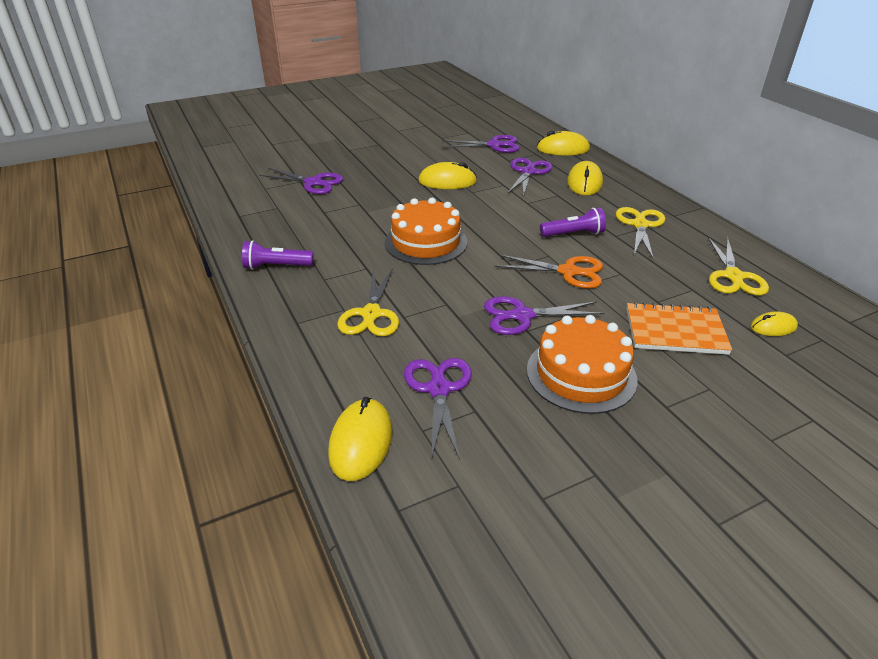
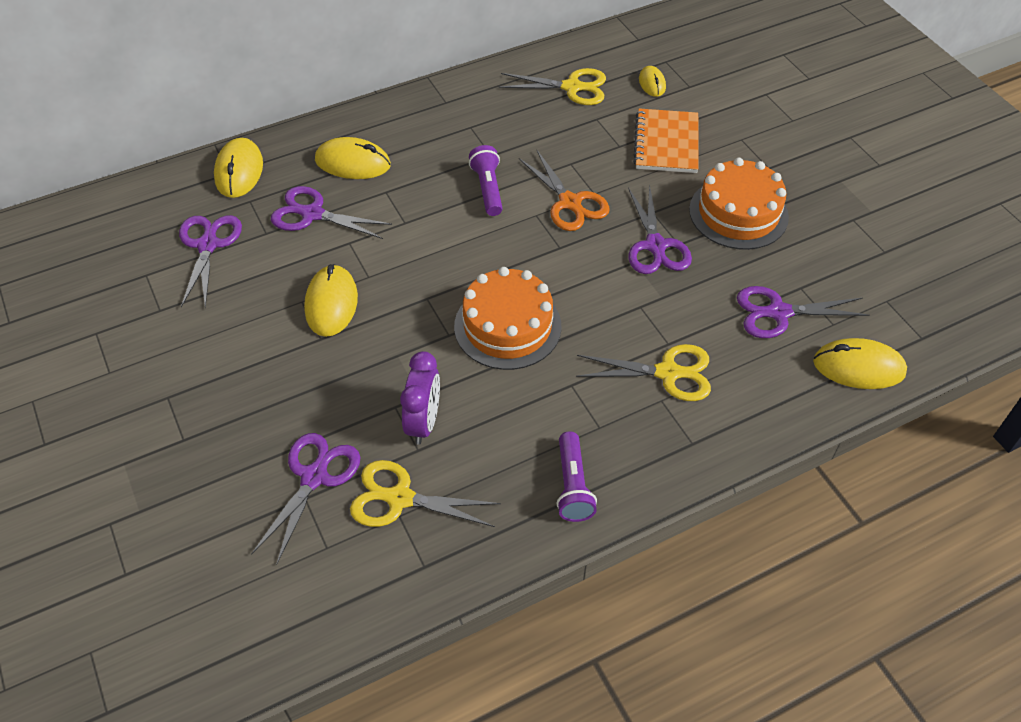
camera: 90 degrees left, 15 degrees up
(344, 213) = (424, 422): none -> purple clock
(568, 272) = (570, 202): orange scissors -> orange scissors turned 135 degrees clockwise
(640, 225) = (468, 132): yellow scissors -> yellow scissors (400, 498)

